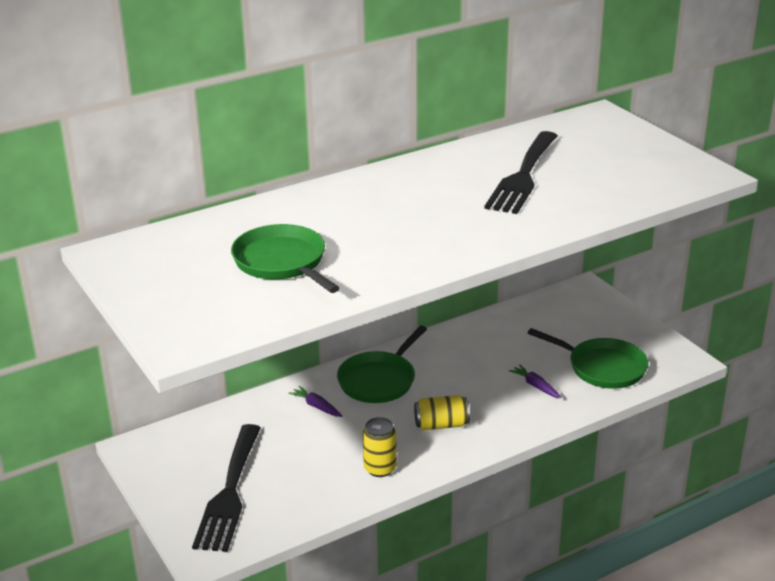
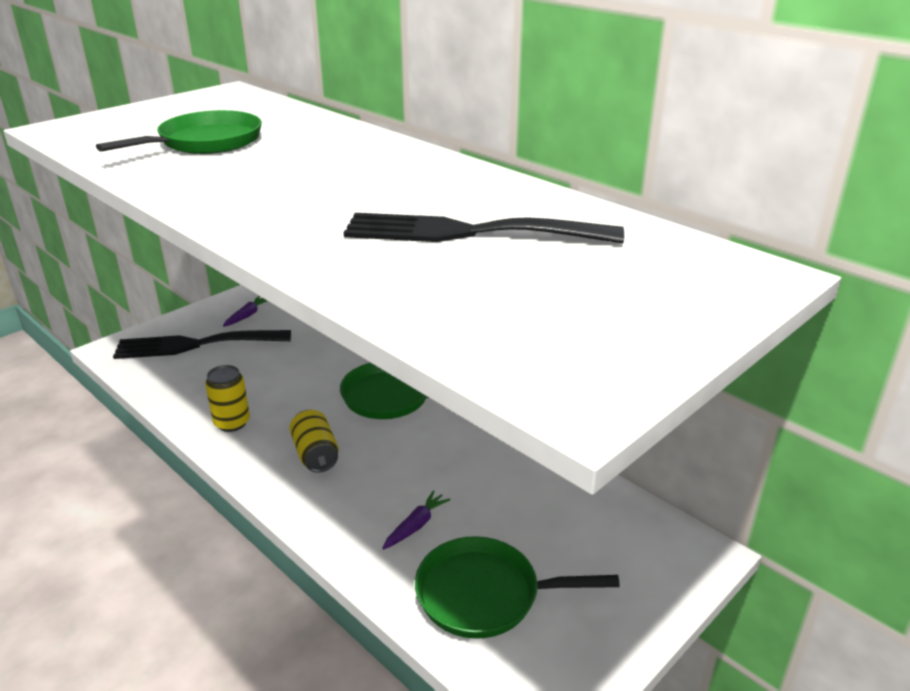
camera: 75 degrees right, 0 degrees up
(316, 406) = (334, 367): purple carrot -> purple carrot (247, 315)
(602, 367) = (485, 594): green pan -> green pan turned 75 degrees clockwise

